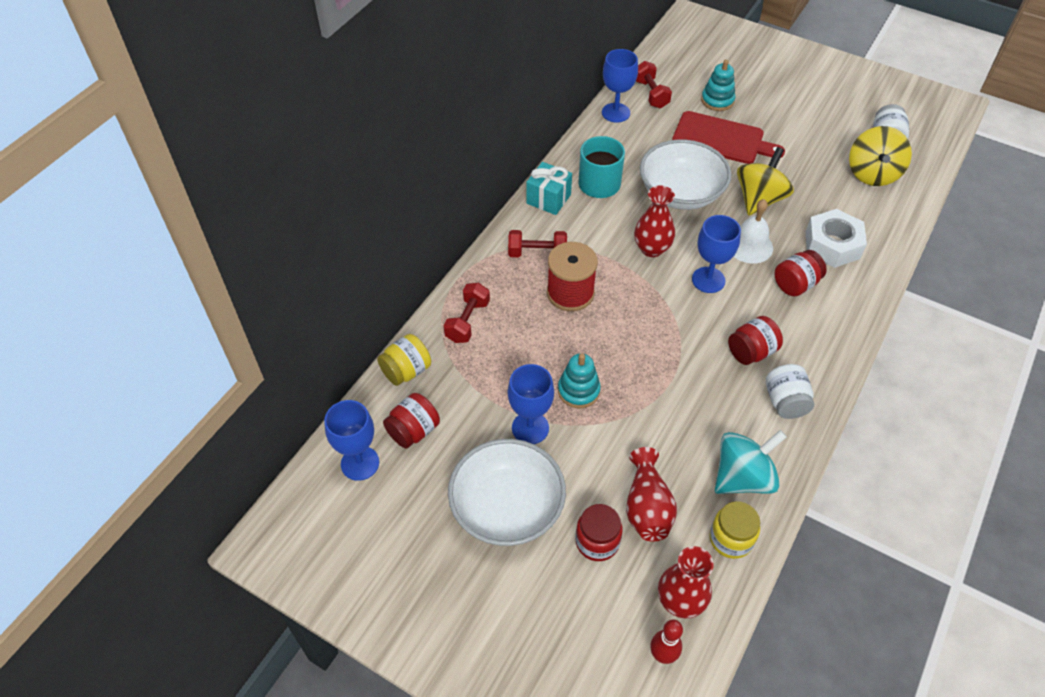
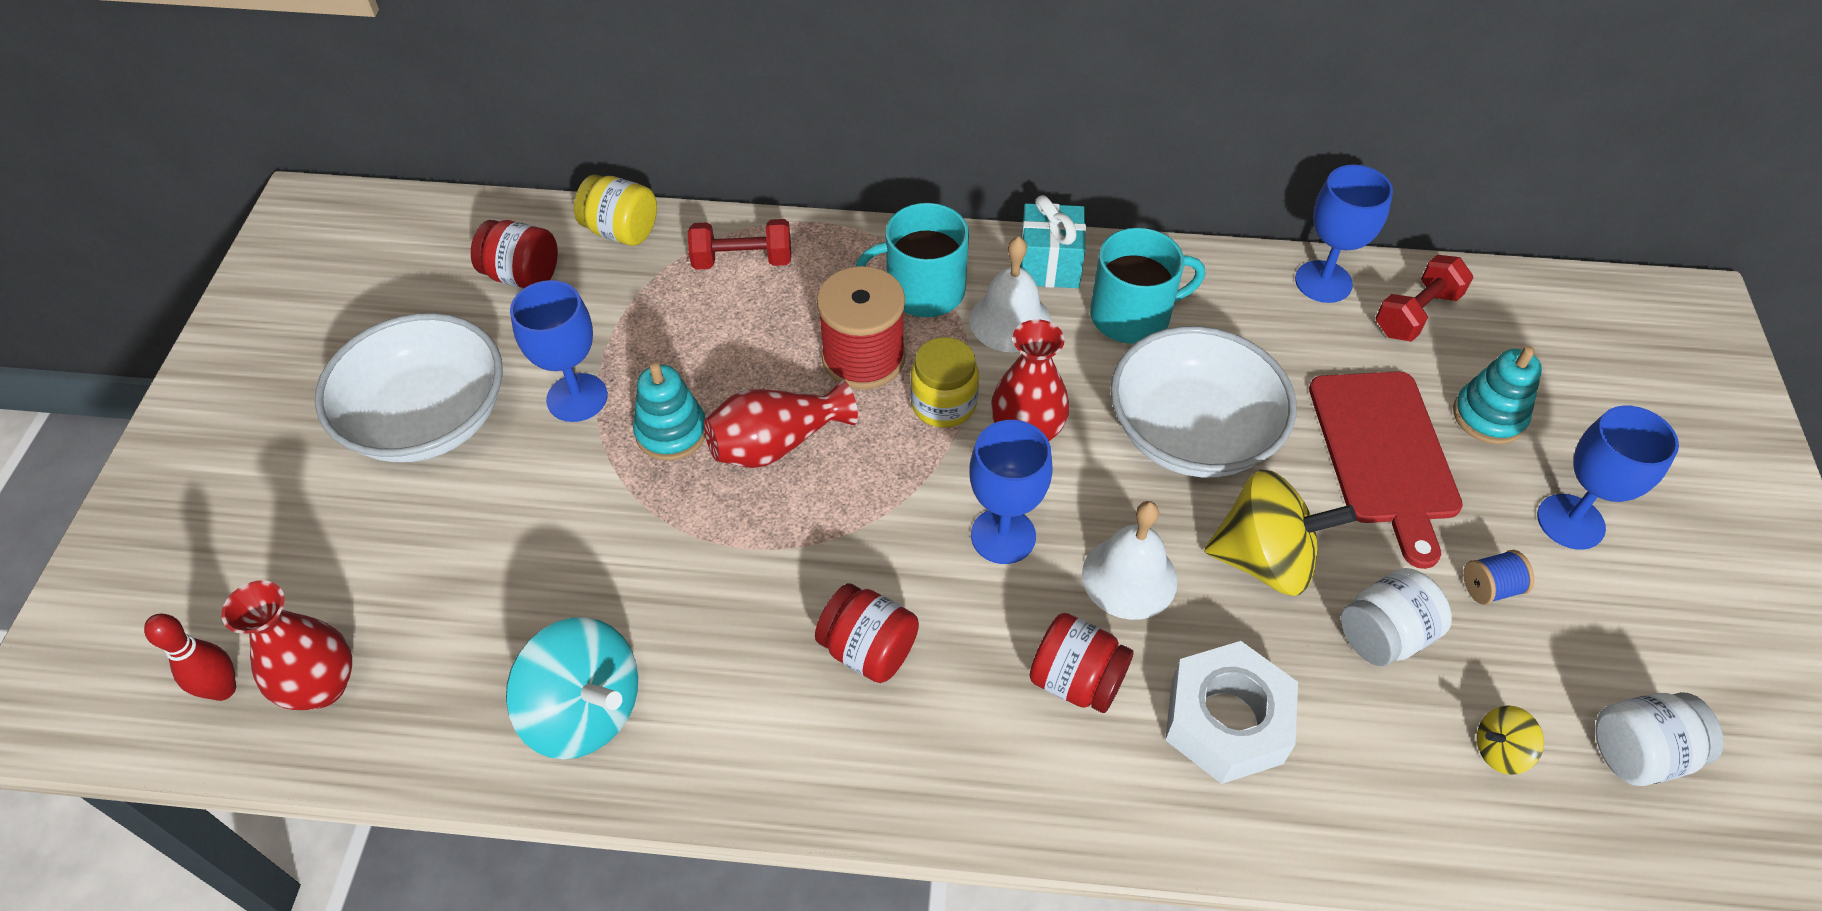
camera: 65 degrees right, 0 degrees up
(360, 463) = (451, 244): blue goblet -> blue goblet (1570, 522)
(537, 253) = (923, 291): red dumbbell -> turquoise mug
(577, 228) = (1010, 321): none -> white bell
(597, 542) = (400, 544): red jar -> none
(647, 507) = (481, 590): red vase -> red vase (776, 444)
(731, 539) = (455, 726): yellow jar -> yellow jar (943, 404)
(785, 402) = (777, 736): white jar -> white jar (1384, 635)
(800, 141) = (1490, 588): none -> blue spool
(872, 173) = (1499, 750): yellow spinning top -> yellow spinning top, size x0.48

